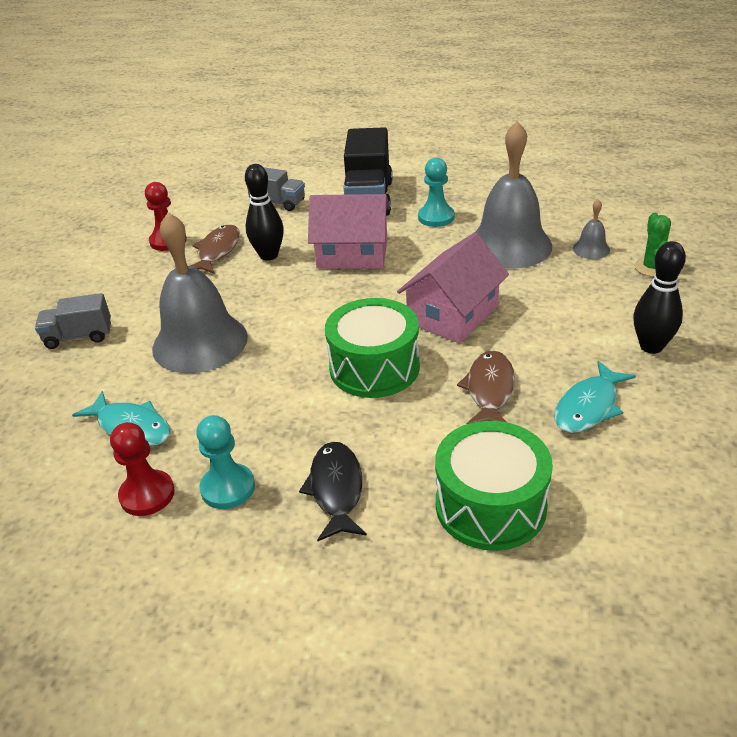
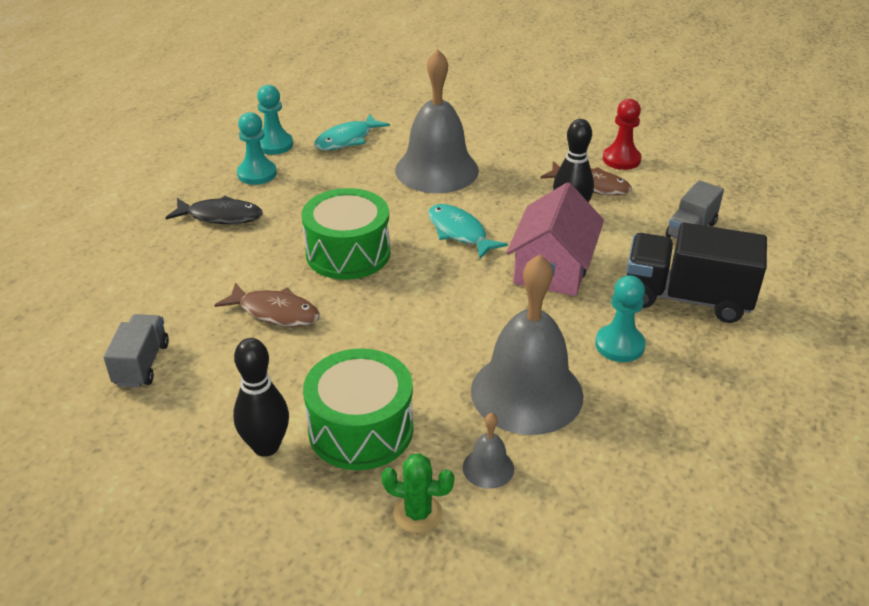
camera: 100 degrees right, 0 degrees up
(79, 336) = (475, 118): grey truck -> grey truck (141, 364)
(147, 494) = (274, 145): red pawn -> turquoise pawn
(453, 314) = (403, 315): pink house -> none
(490, 505) = (150, 282): green drum -> green drum (361, 429)
(589, 406) = (211, 367): turquoise fish -> turquoise fish (459, 232)

